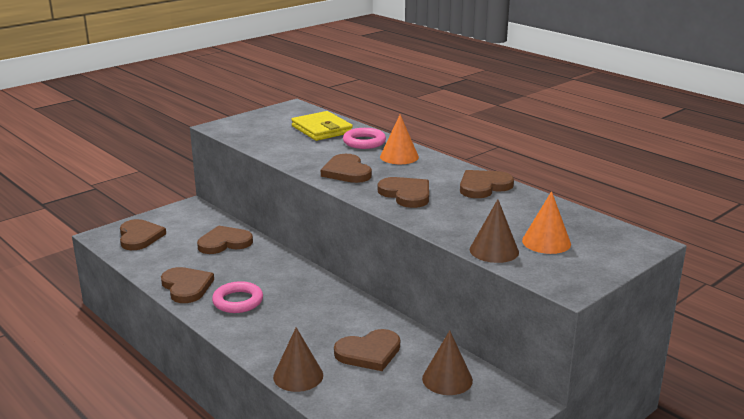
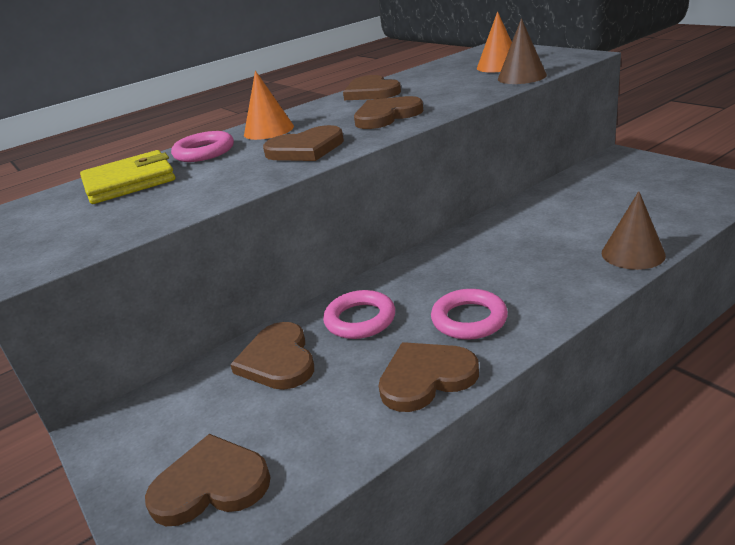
camera: 80 degrees left, 5 degrees up
(254, 264) = (360, 319): none -> pink ring
(369, 352) = (568, 220): brown heart -> none
(447, 379) = (599, 183): brown cone -> none

